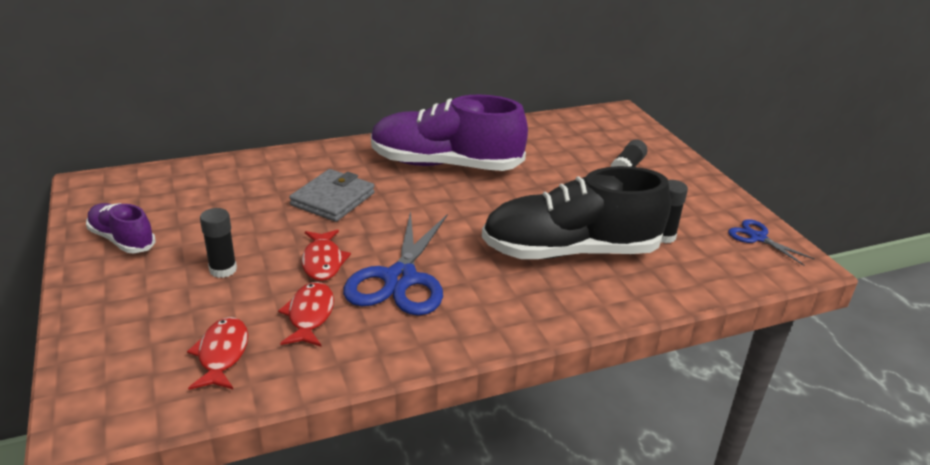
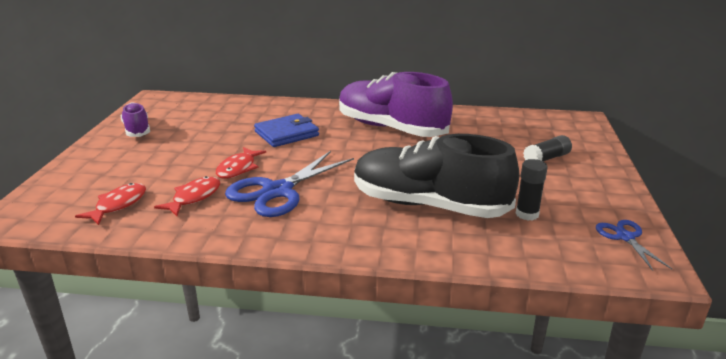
camera: 30 degrees right, 5 degrees down
(223, 269) = (173, 158): black glue stick -> none
(333, 199) = (286, 134): grey wallet -> blue wallet

